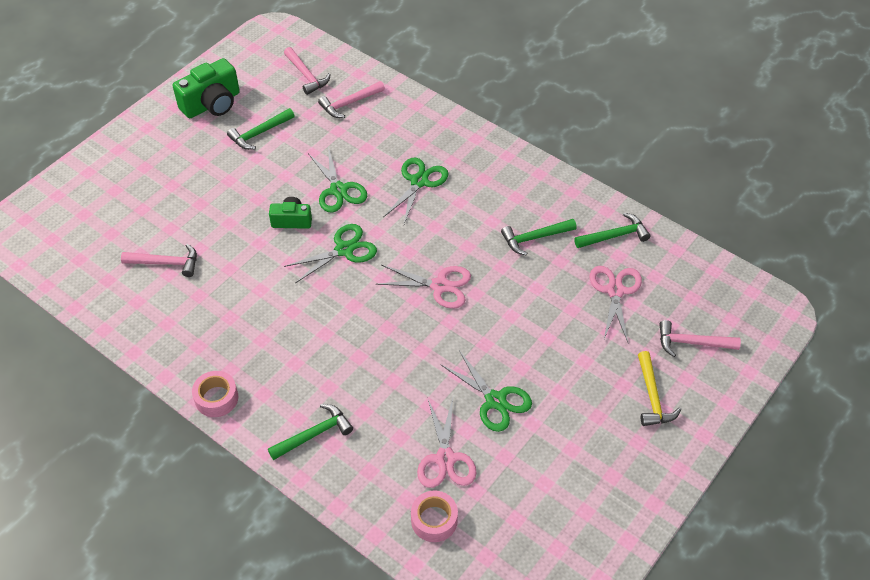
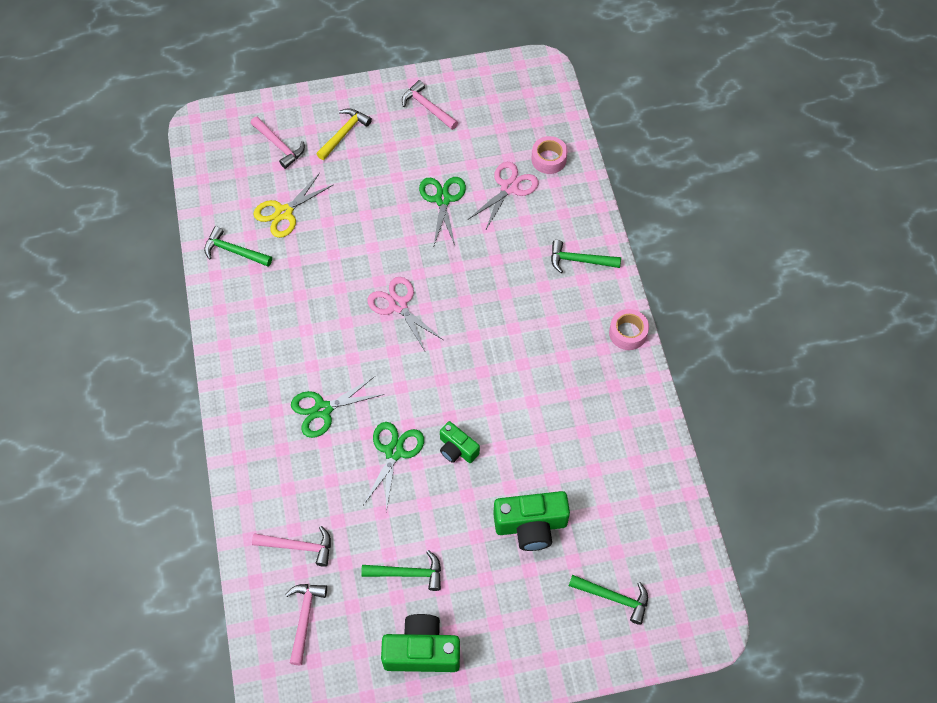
camera: 140 degrees left, 10 degrees up
(166, 263) = (588, 482): pink hammer -> pink hammer (427, 107)
(192, 209) = (531, 525): none -> green camera
(344, 250) = (439, 389): green scissors -> none
(534, 238) = (291, 292): green hammer -> green hammer (614, 598)
(615, 291) = (284, 212): pink scissors -> yellow scissors

